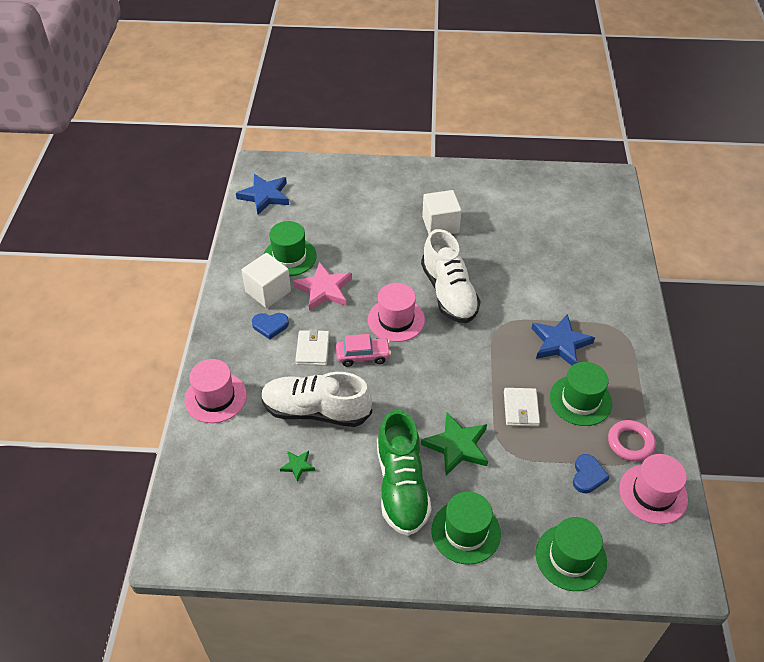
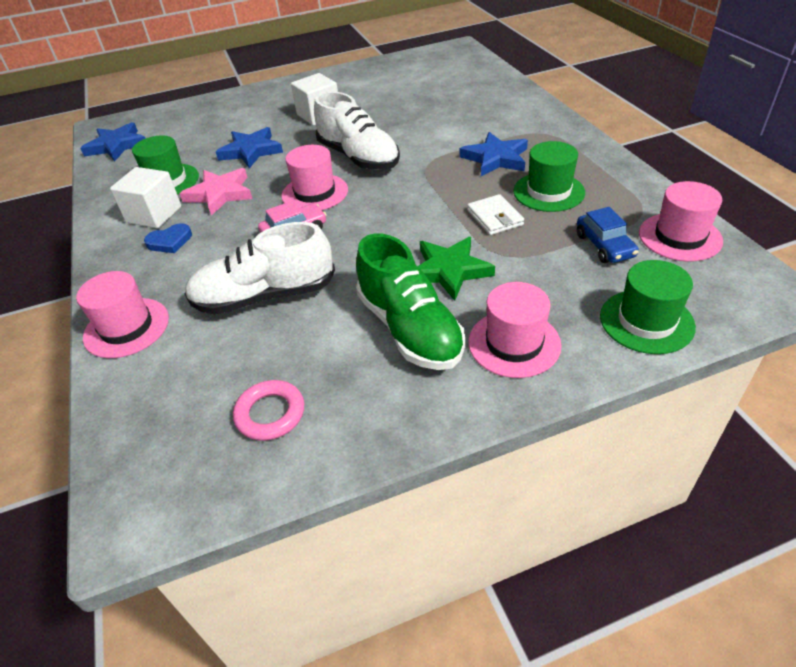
camera: 20 degrees left, 5 degrees down
(297, 466) = (268, 356): green star -> none
(312, 349) = (232, 245): white wallet -> none
(366, 248) = (251, 151): none -> blue star
(466, 532) = (514, 343): green hat -> pink hat
(588, 475) = (604, 246): blue heart -> blue car
(630, 443) = (623, 206): pink ring -> pink ring (270, 414)

